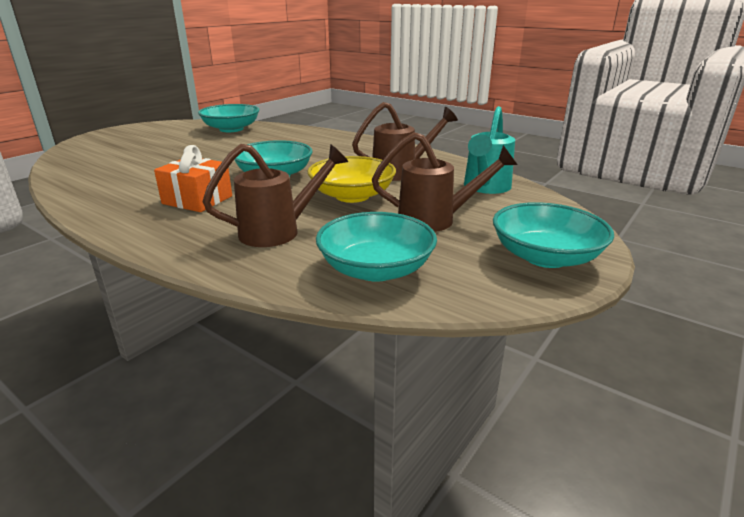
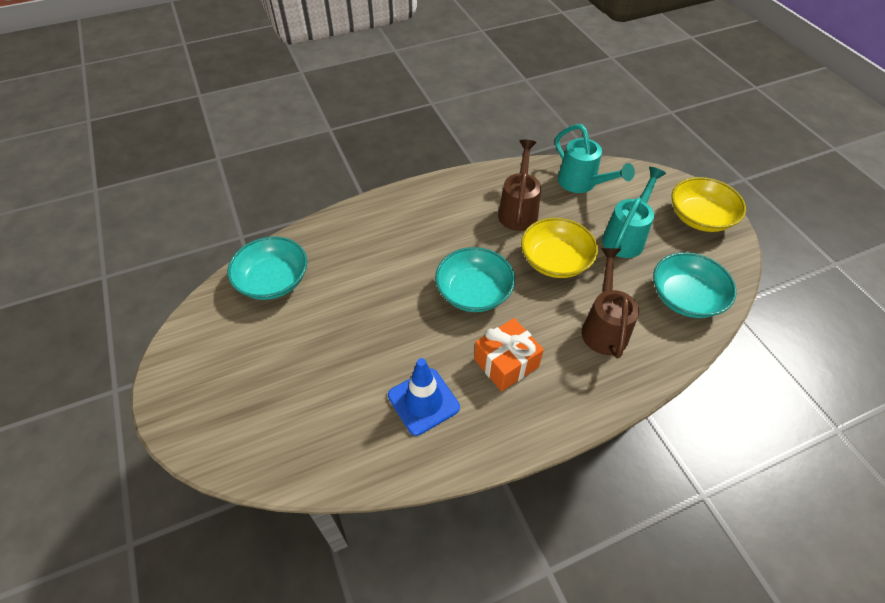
camera: 60 degrees left, 25 degrees up
(138, 182) = (423, 401): none -> blue traffic cone
(436, 220) = (626, 236): brown watering can -> turquoise watering can
(545, 257) = (700, 217): turquoise bowl -> yellow bowl

